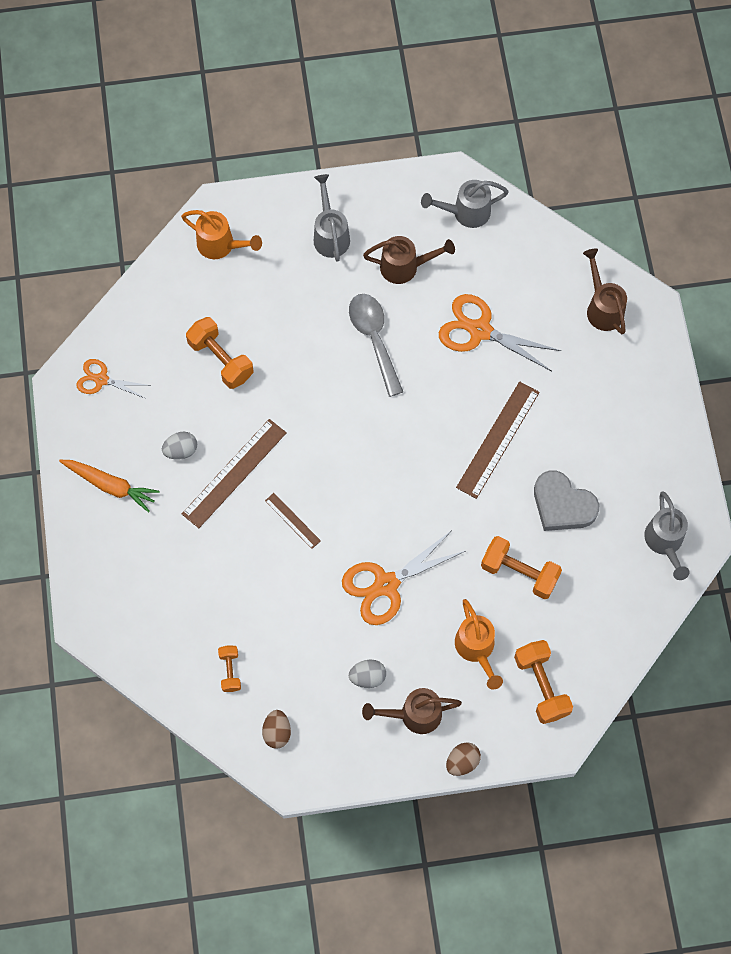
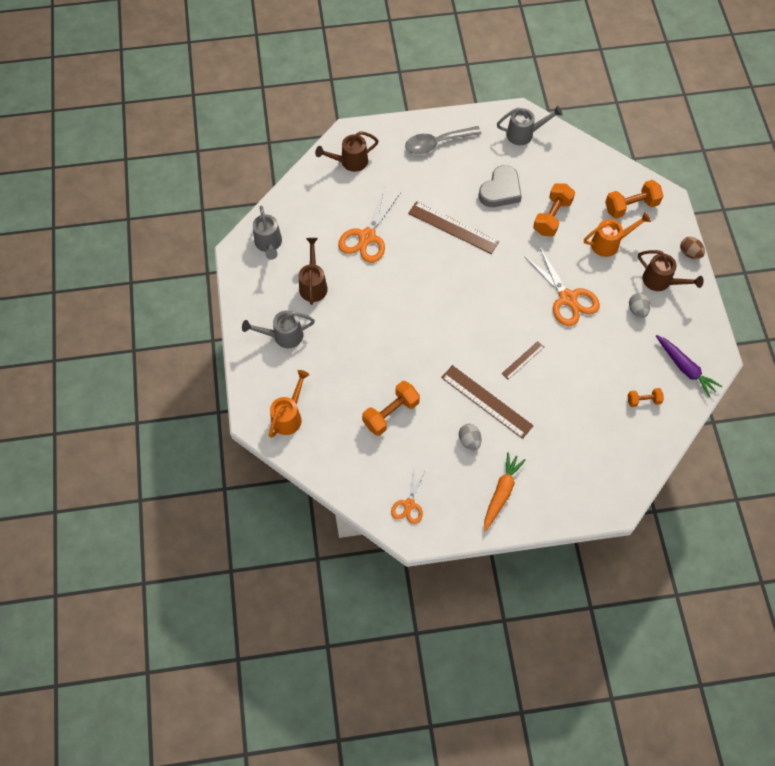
camera: 90 degrees left, 5 degrees down
(277, 732) = (685, 368): brown egg -> purple carrot
(374, 339) = (373, 305): grey spoon -> grey spoon (437, 143)
(414, 715) = (661, 281): brown watering can -> brown watering can turned 45 degrees counterclockwise

